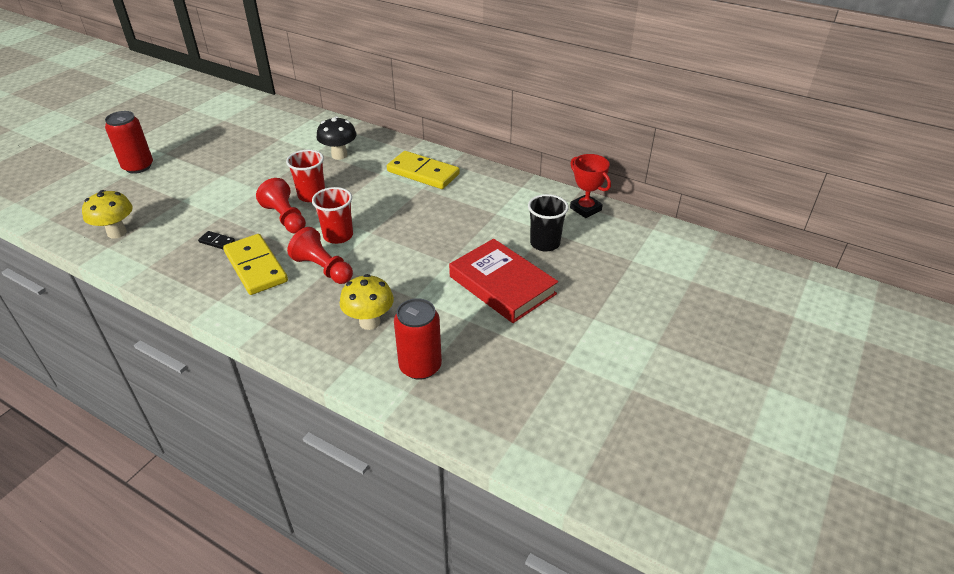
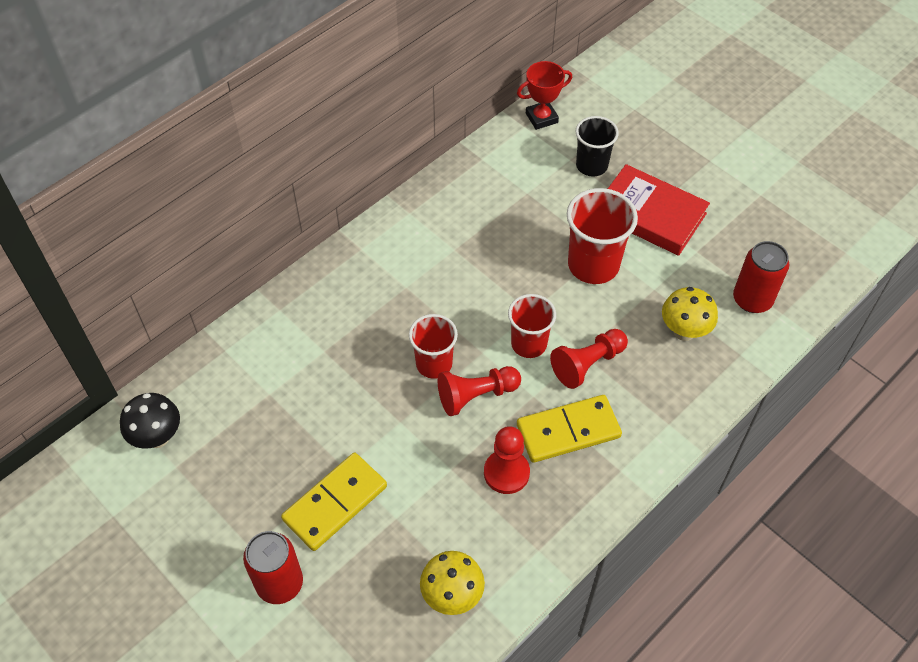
camera: 75 degrees left, 15 degrees up
(217, 242) = (506, 473): black domino -> red pawn
(339, 155) = (345, 325): black mushroom -> black mushroom (157, 437)
(423, 173) = (421, 243): yellow domino -> yellow domino (335, 503)
(430, 258) = (593, 265): none -> red cup
(502, 285) = (650, 215): red book -> red book turned 60 degrees clockwise

